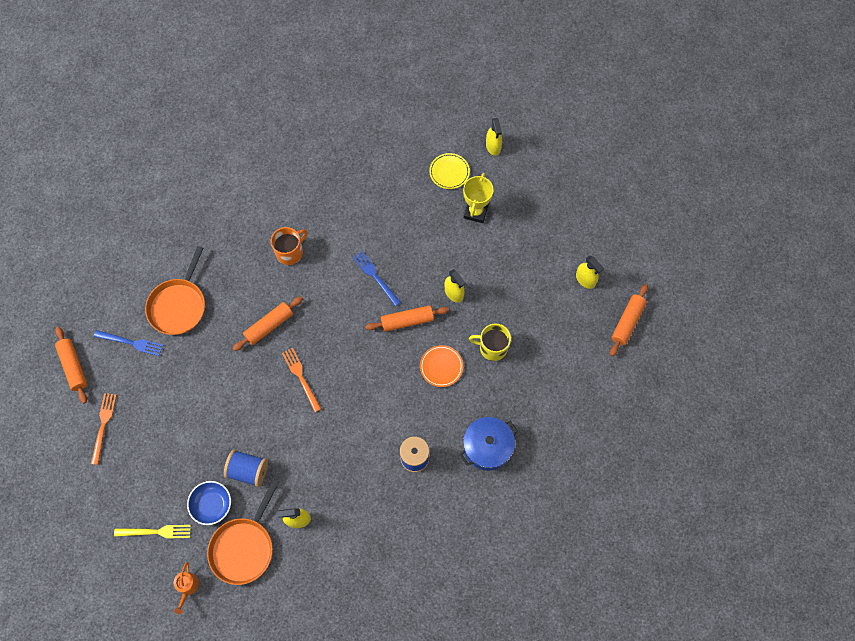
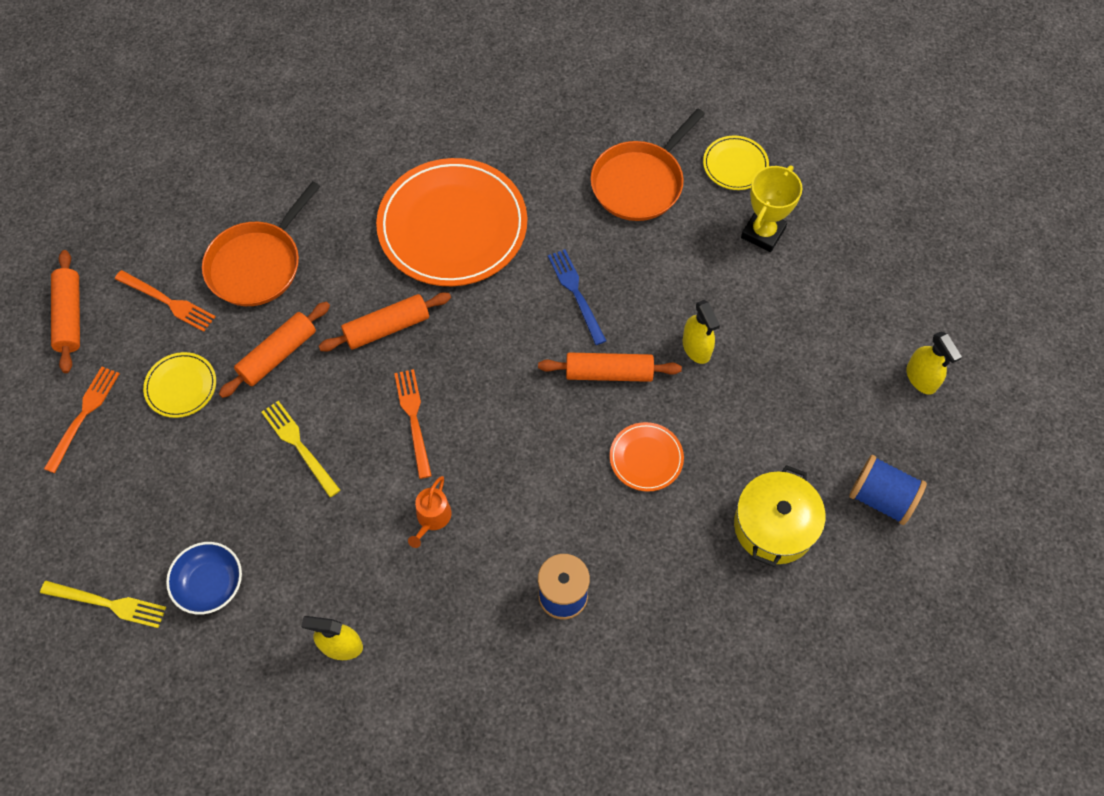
camera: 15 degrees right, 5 degrees down
(131, 343) = (168, 302): blue fork -> orange fork
(156, 393) = (181, 386): none -> yellow plate
(187, 587) = (128, 708): orange watering can -> orange watering can (432, 518)
(238, 411) = (299, 445): none -> yellow fork
(243, 547) = (239, 668): orange pan -> orange pan (640, 182)
(248, 470) = (285, 544): blue spool -> blue spool (881, 497)
(290, 252) = (452, 226): orange mug -> orange plate
(487, 447) = (690, 609): blue pot -> none
(492, 347) = (739, 448): yellow mug -> none
(493, 146) = (815, 143): yellow spray bottle -> none
(522, 387) = (774, 526): none -> yellow pot
(627, 322) = (979, 463): orange rolling pin -> orange rolling pin (278, 354)

